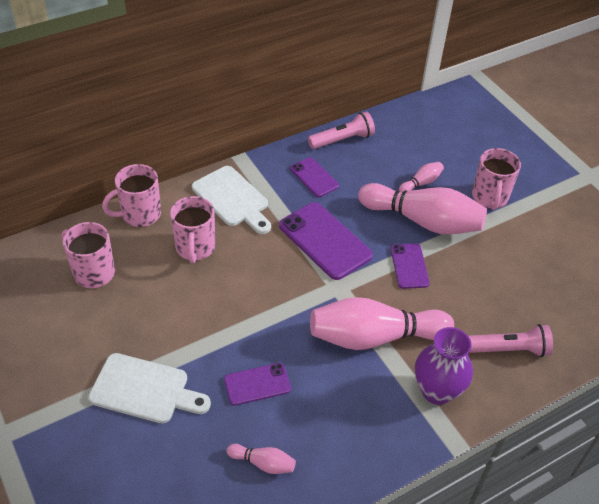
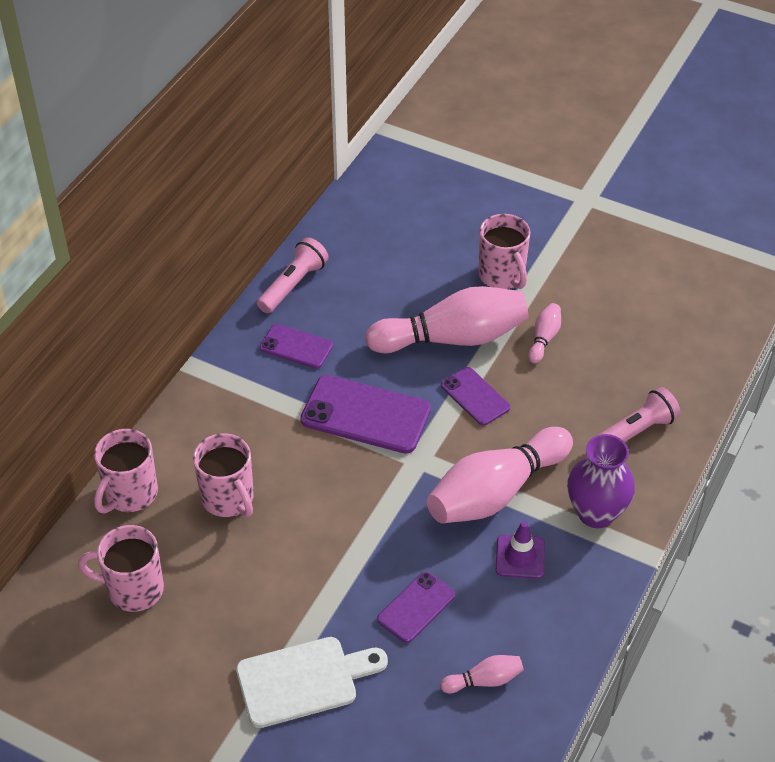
camera: 30 degrees left, 0 degrees up
(233, 199) = (224, 419): white cutting board -> none
(357, 391) = (520, 557): none -> purple traffic cone
(421, 183) = (419, 294): pink bowling pin -> pink bowling pin (544, 338)

